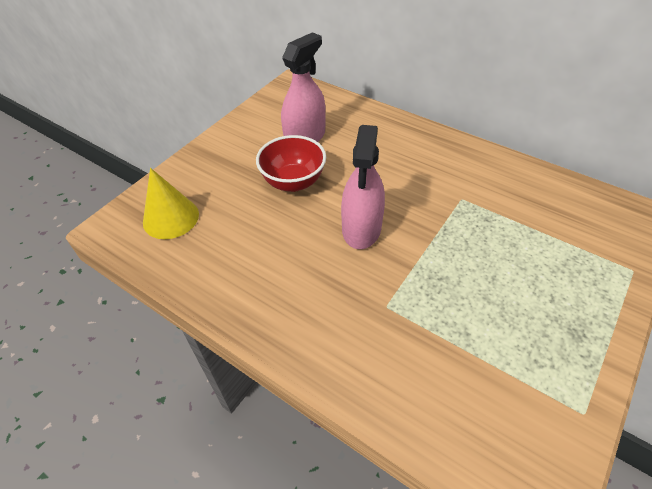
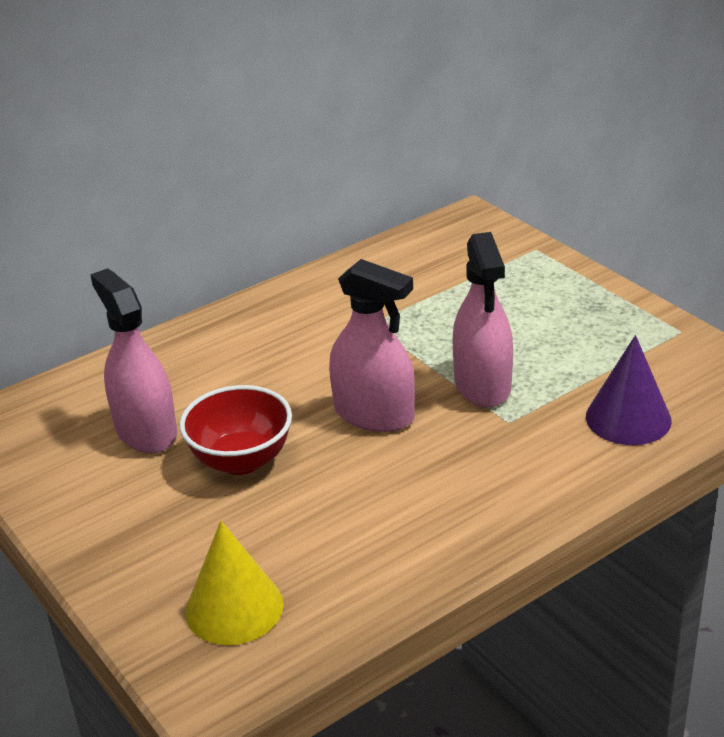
camera: 70 degrees left, 15 degrees down
(423, 279) = (482, 385): none -> pink spray bottle
(426, 390) = (628, 418): none -> purple cone

